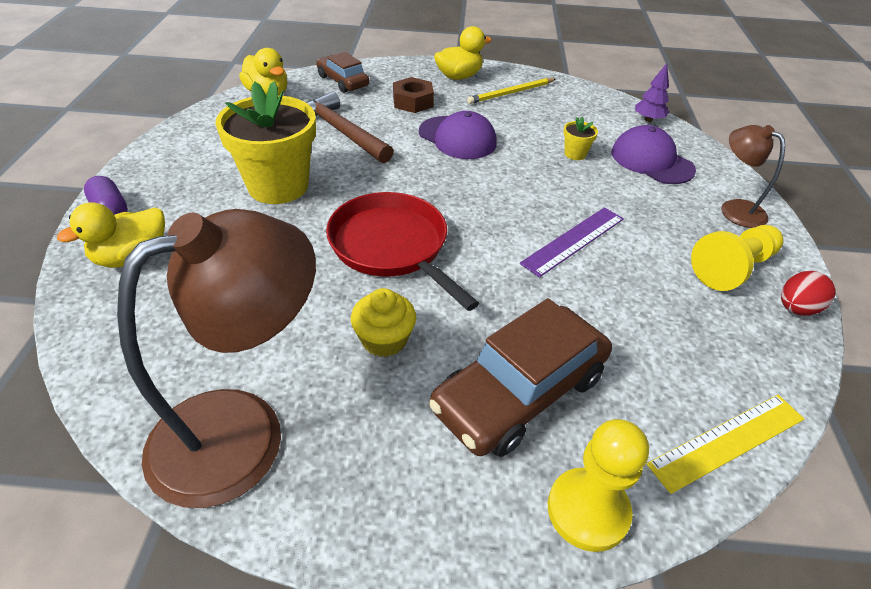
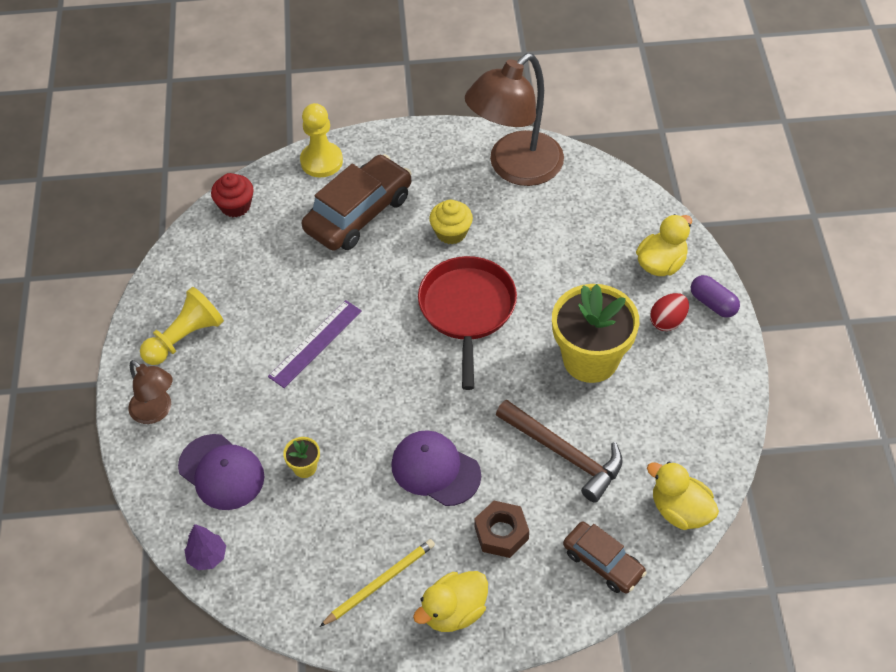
camera: 175 degrees right, 10 degrees up
(391, 246) = (467, 309): red pan -> red pan turned 135 degrees counterclockwise
(727, 441) = (235, 206): yellow ruler -> red cupcake
(796, 308) = (149, 307): red egg -> red egg (667, 321)

